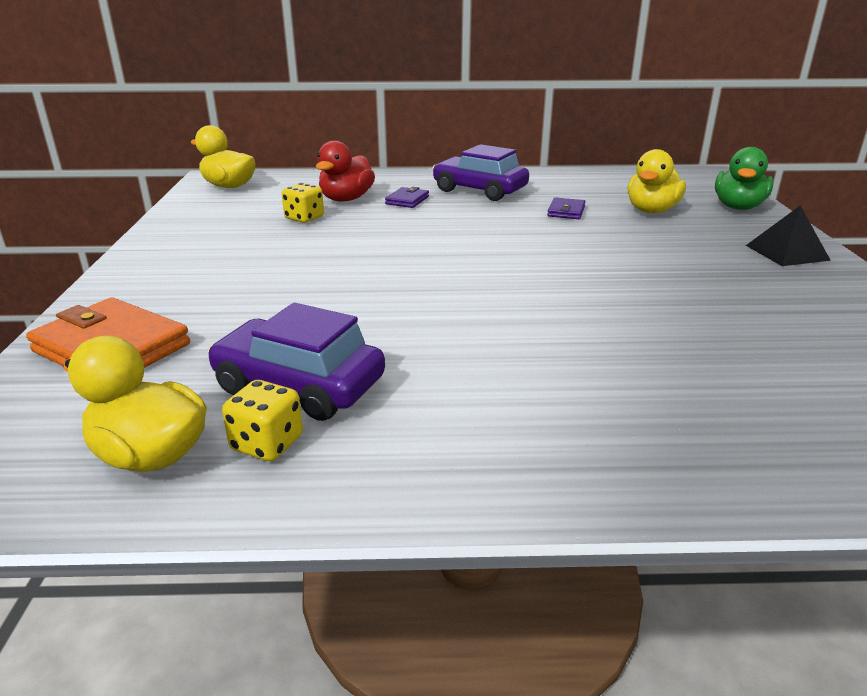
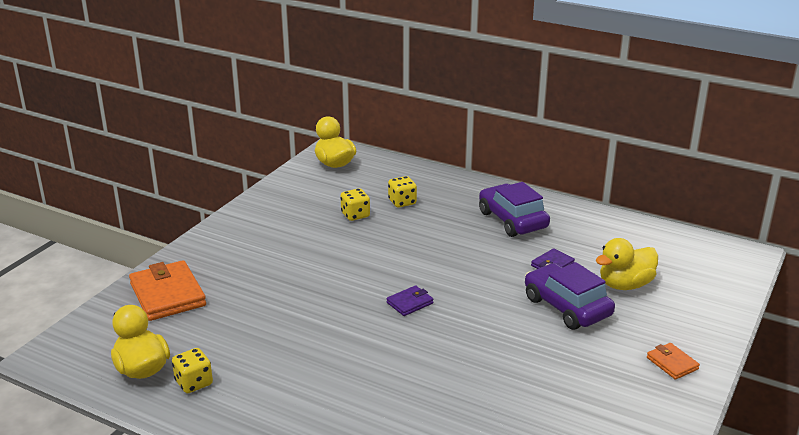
camera: 30 degrees right, 0 degrees up
(299, 385) = (236, 354): purple car -> purple car (567, 307)
(346, 199) = (402, 202): red duck -> yellow dice
(407, 200) = (444, 216): purple wallet -> purple wallet (410, 303)
(738, 207) = (708, 304): green duck -> none
(787, 252) = (672, 363): black pyramid -> orange wallet

